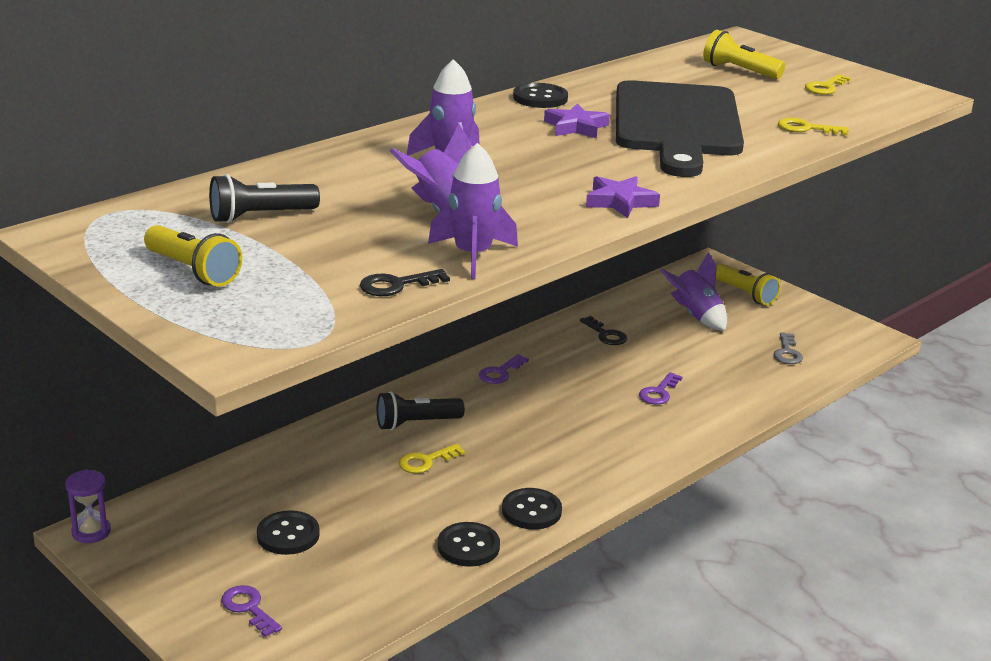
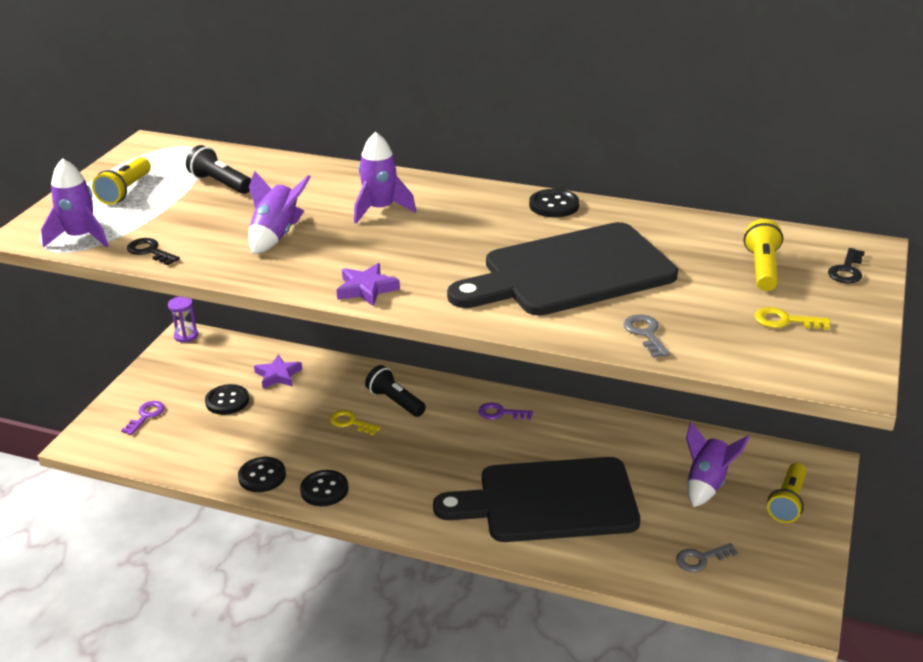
camera: 65 degrees right, 5 degrees up
(473, 255) = (216, 262): purple rocket -> purple rocket (81, 237)
(576, 127) = (507, 234): purple star -> purple star (278, 375)
(606, 335) = (616, 444): black key -> black key (847, 270)
(659, 392) = (549, 501): purple key -> black cutting board
(806, 128) = (645, 333): yellow key -> grey key

